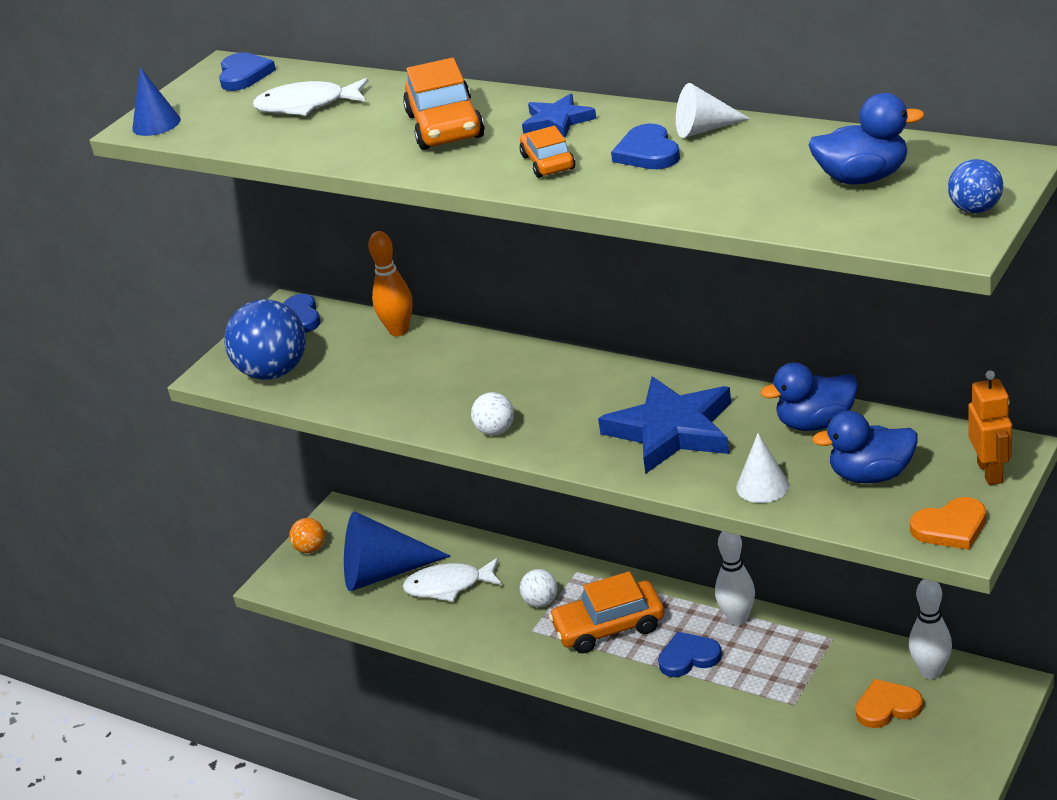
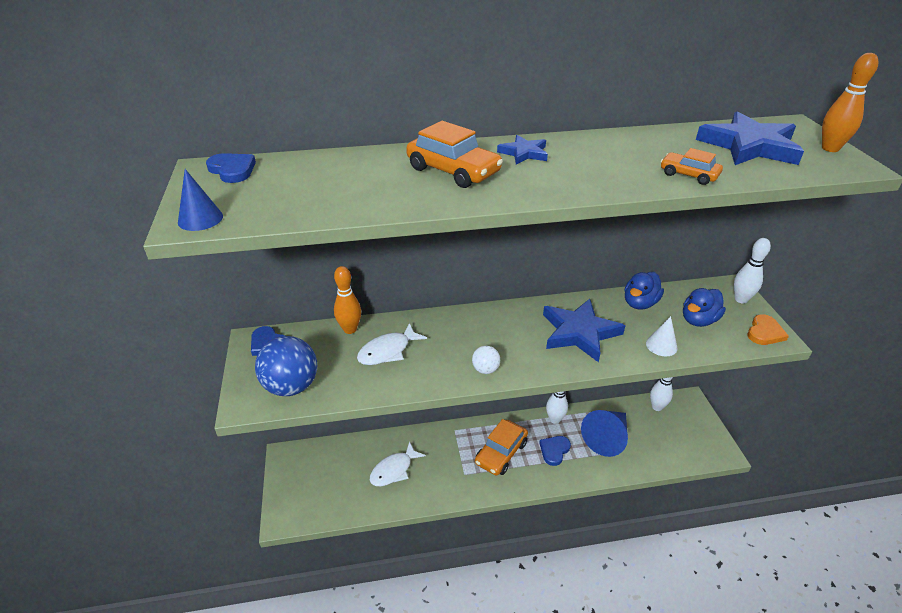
camera: 45 degrees left, 5 degrees up
(307, 105) = (321, 179): white fish -> white fish (387, 351)
(310, 549) = (286, 486): orange ball -> none
(383, 573) = (347, 480): blue cone -> blue cone (607, 438)
(541, 602) = (453, 455): white ball -> none
(548, 162) = (563, 177): orange car -> orange car (688, 175)
(648, 153) = (612, 158): blue heart -> none
(704, 129) = (619, 140): white cone -> none
(863, 178) = (749, 146): blue duck -> blue star
(887, 707) = (659, 432): orange heart -> none
(975, 209) = (830, 148): blue ball -> orange bowling pin
(990, 472) = (741, 299): orange robot -> white bowling pin

